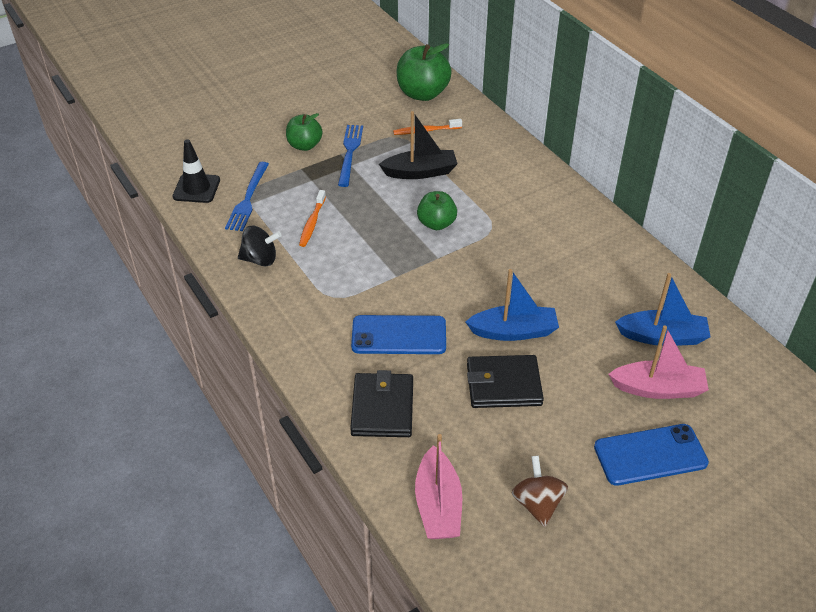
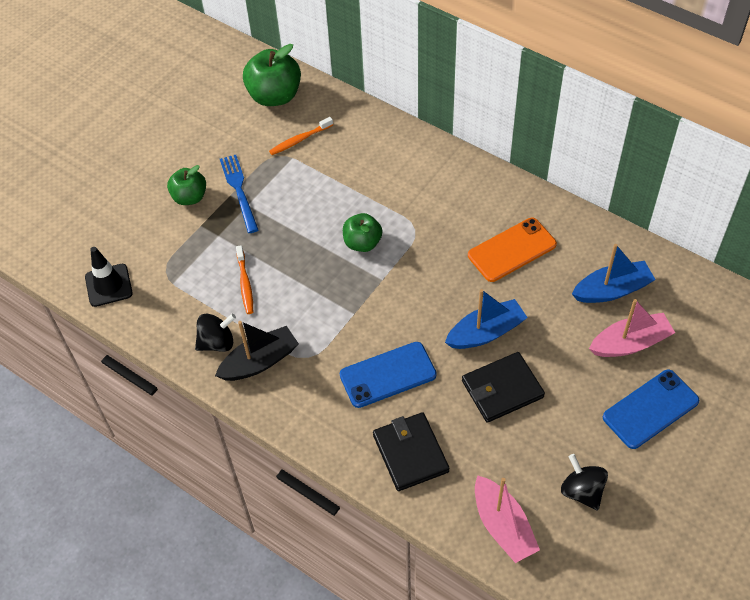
camera: 20 degrees left, 10 degrees up
(248, 199) = (167, 279): blue fork -> none
(420, 172) = (318, 190): black boat -> black boat (260, 362)
(537, 503) = (582, 491): brown spinning top -> black spinning top
(577, 272) = (512, 250): none -> orange phone

